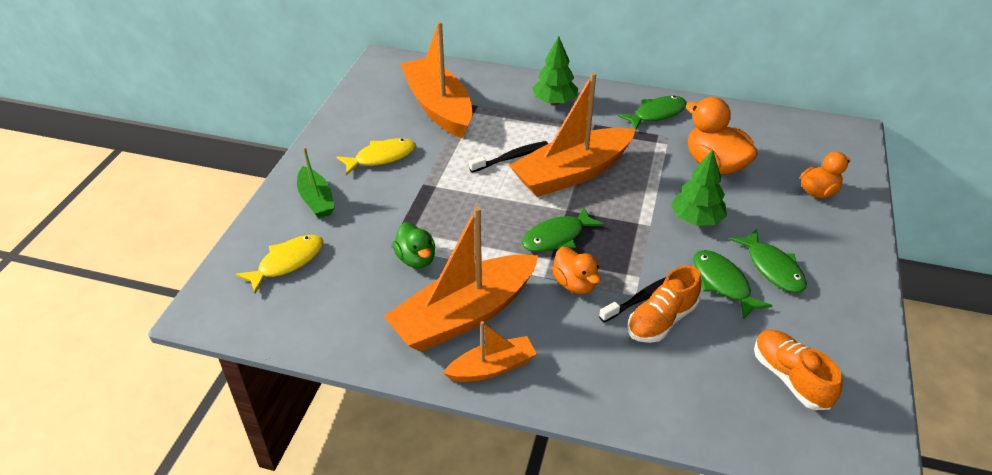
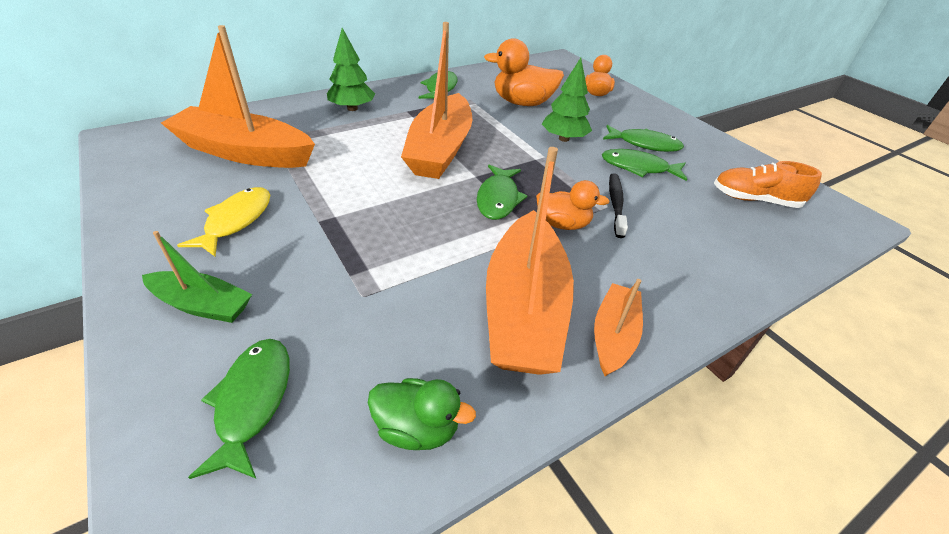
camera: 50 degrees left, 0 degrees up
(287, 262) = (252, 401): yellow fish -> green fish
(416, 259) = (408, 291): green duck -> green duck (417, 428)
(511, 157) = (374, 161): black toothbrush -> none
(661, 320) = (648, 212): orange shoe -> none

